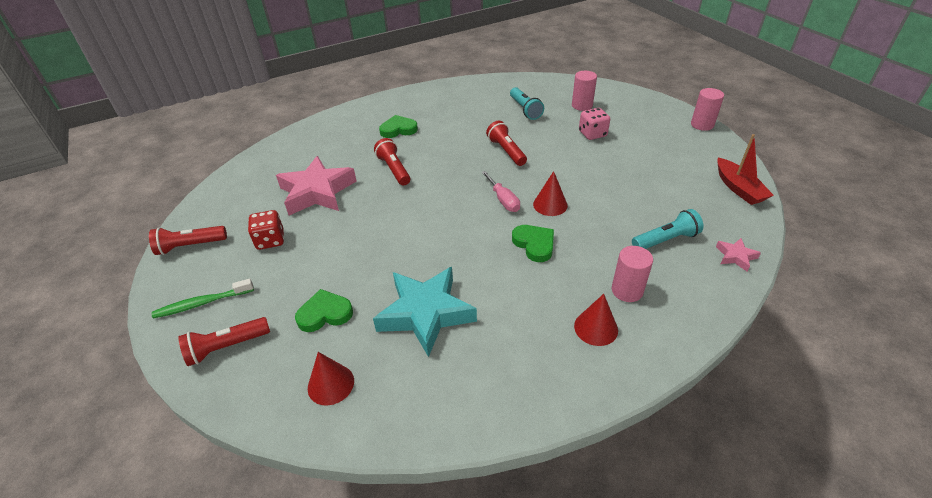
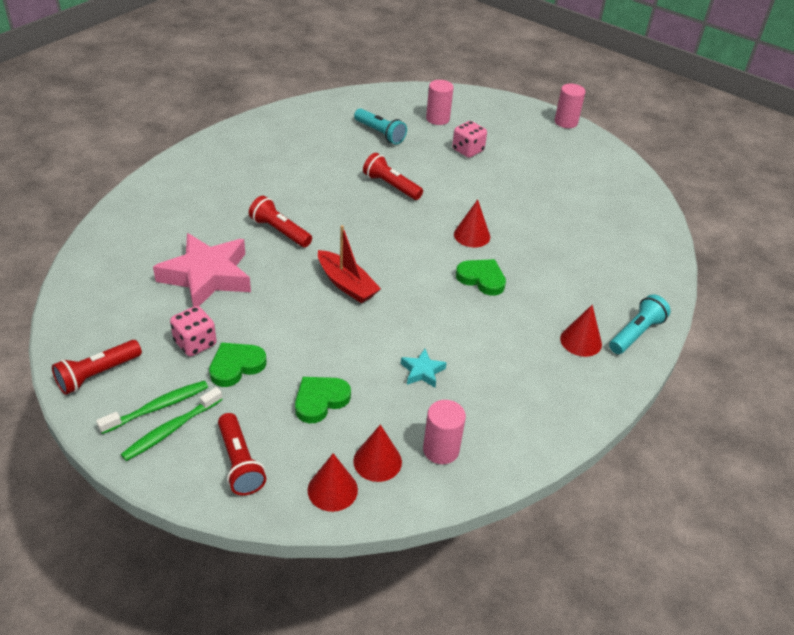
camera: 30 degrees left, 0 degrees up
(207, 283) = (157, 407): none -> green toothbrush
(227, 347) = (239, 462): red flashlight -> red flashlight turned 60 degrees counterclockwise
(270, 240) = (195, 343): red dice -> pink dice
(276, 397) = (332, 490): none -> red cone
(398, 129) = (249, 182): green heart -> green heart (236, 366)
(425, 313) = (422, 371): turquoise star -> turquoise star, size x0.44
(503, 200) = (423, 240): pink screwdriver -> none
(627, 290) = (588, 301): pink cylinder -> pink cylinder (441, 450)
(665, 240) = (595, 247): turquoise flashlight -> turquoise flashlight (636, 333)
(735, 256) = (658, 248): pink star -> none
(738, 188) = (629, 183): red boat -> red boat (346, 284)

